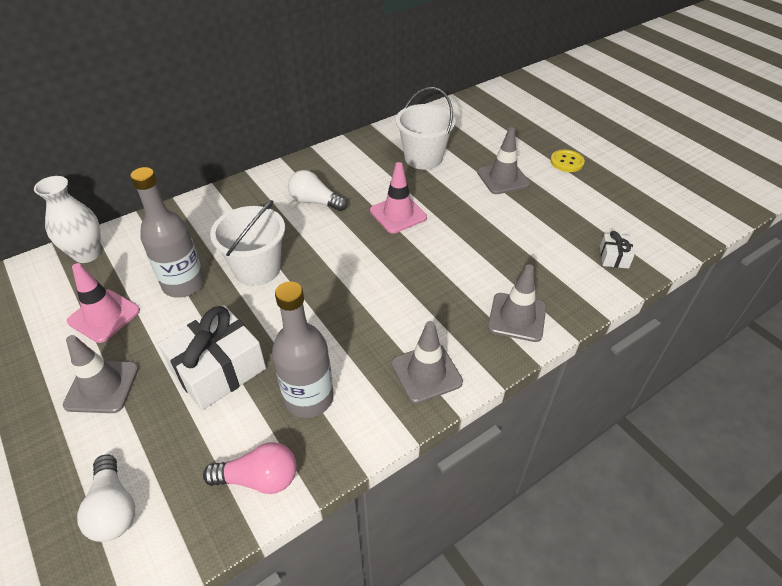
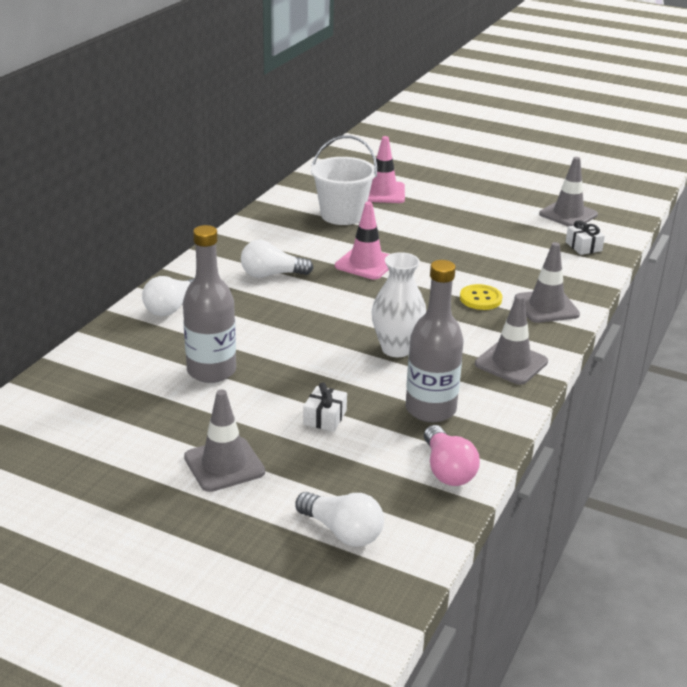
camera: 30 degrees left, 15 degrees down
(87, 254) = (68, 379): white vase -> white vase (396, 349)
(104, 316) = (156, 418): pink traffic cone -> pink traffic cone (382, 193)
(215, 211) = (172, 308): none -> white light bulb
(218, 369) = (325, 417): white gift -> white gift, size x0.48
(257, 269) = (274, 339): white bucket -> none
(259, 478) = (447, 470): pink light bulb -> pink light bulb turned 105 degrees clockwise
(503, 178) = (435, 214): grey traffic cone -> grey traffic cone (568, 214)
(566, 162) = (479, 188): yellow button -> yellow button (480, 299)

